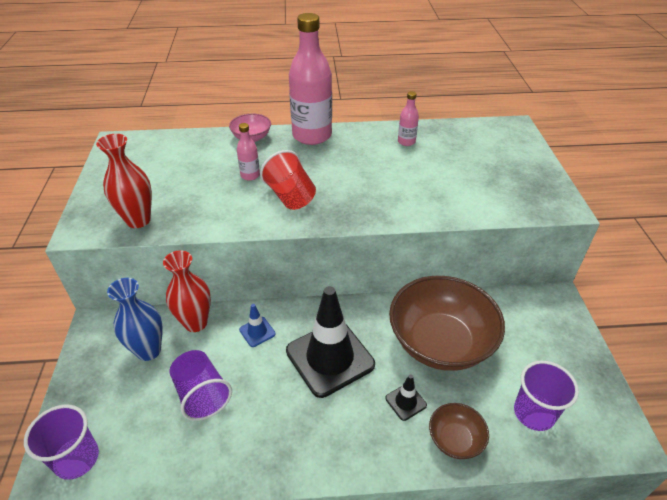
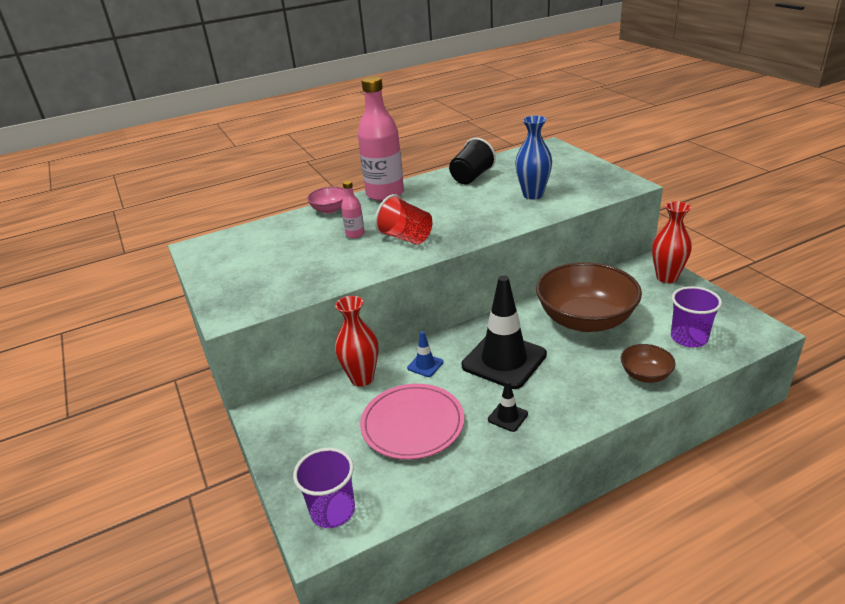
camera: 20 degrees left, 10 degrees down
(138, 220) = (279, 292): red vase -> red vase (666, 277)
(148, 350) = (334, 413): blue vase -> blue vase (533, 195)
(202, 395) = (412, 424): purple cup -> pink plate
(405, 402) = (589, 366): black traffic cone -> black traffic cone (507, 417)
(406, 142) = (471, 177): pink bottle -> black cup

